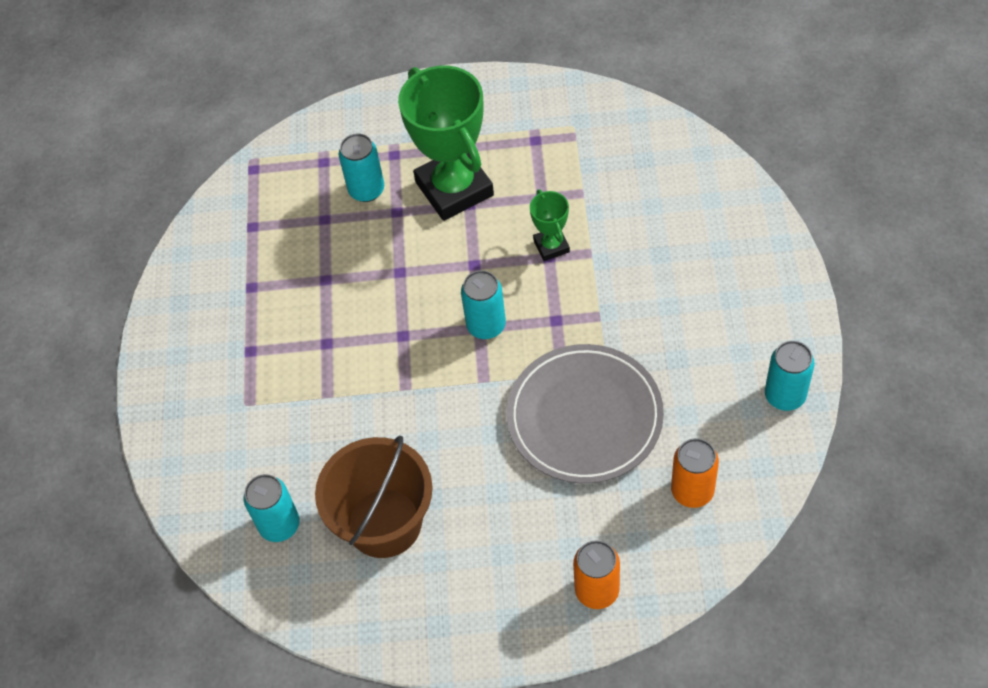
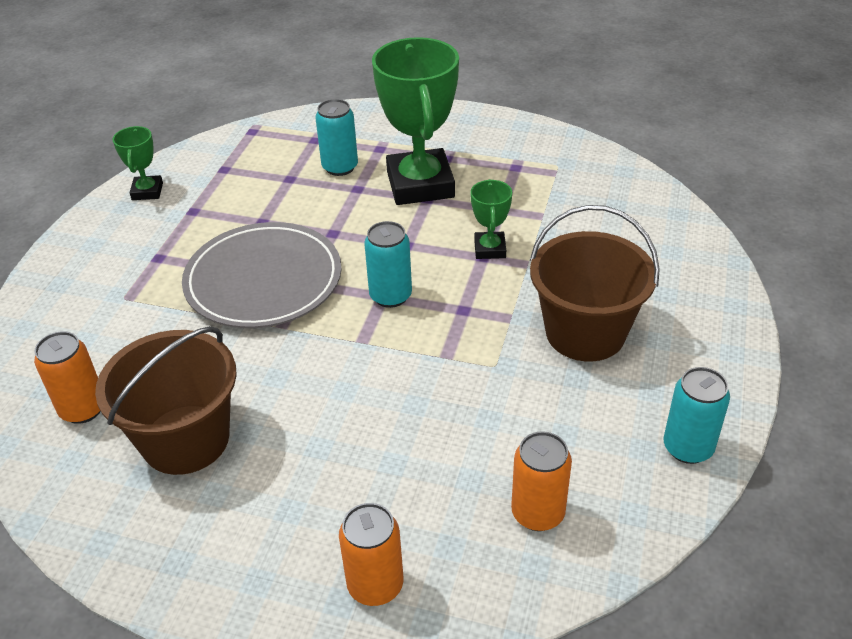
camera: 15 degrees right, 15 degrees down
(191, 277) = (147, 191): none -> green trophy
(279, 525) = (83, 409): turquoise can -> orange can
(584, 417) = (450, 403): grey plate -> grey plate (263, 280)
(668, 311) = (585, 333): none -> brown bucket

